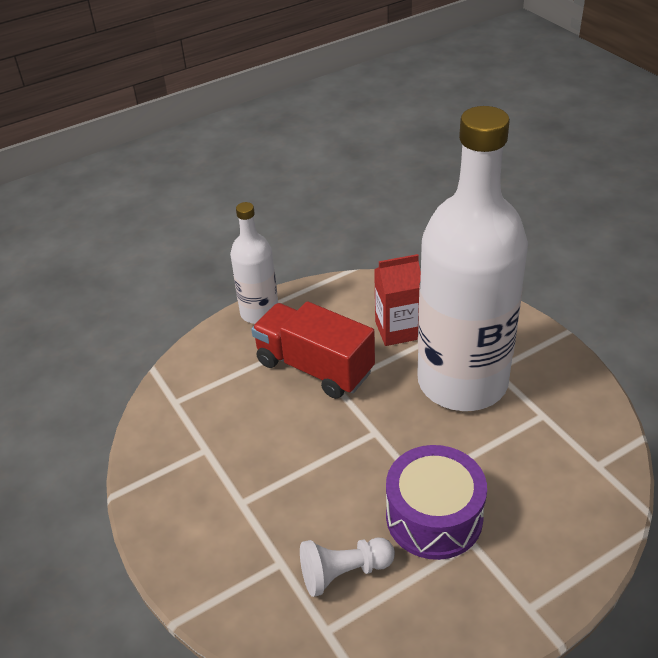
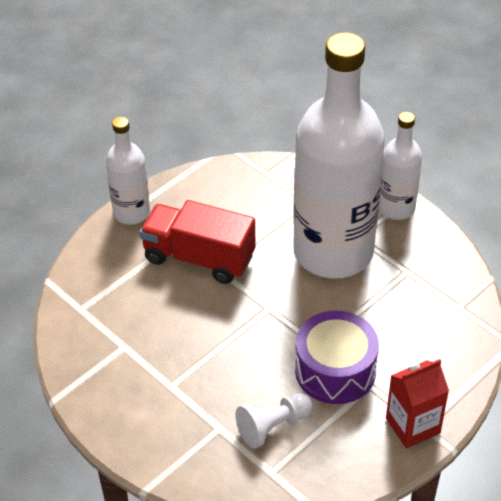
camera: 15 degrees left, 5 degrees up
(398, 330) = (265, 212): red carton -> red carton (413, 425)
(543, 345) = (396, 208): none -> white bottle

